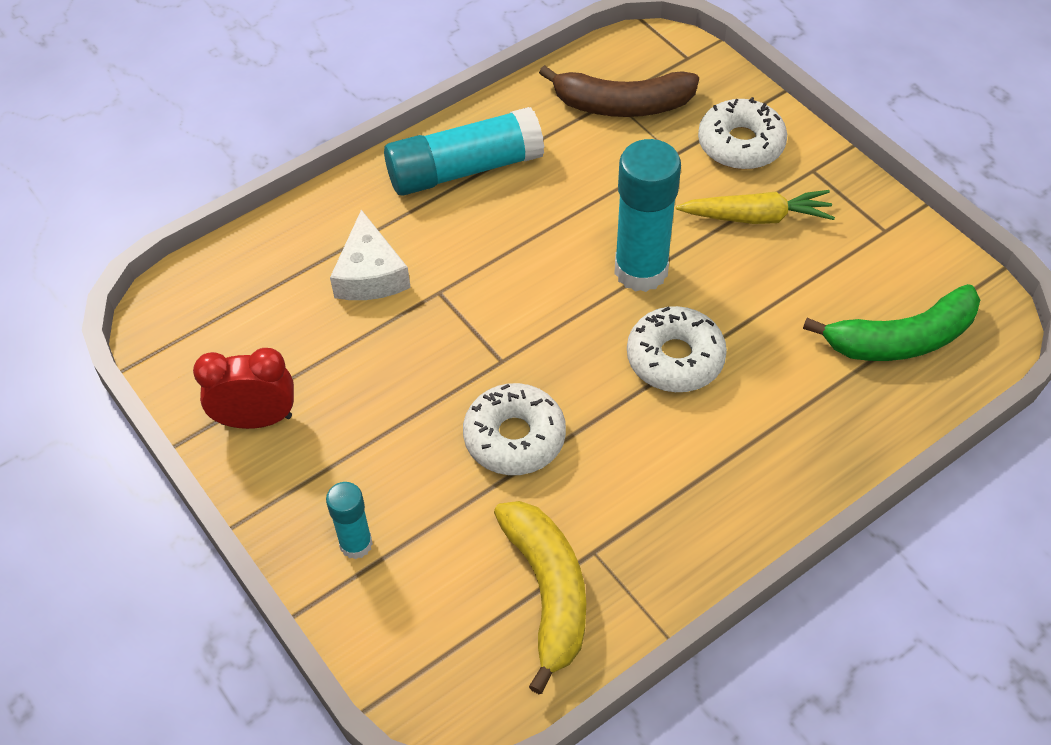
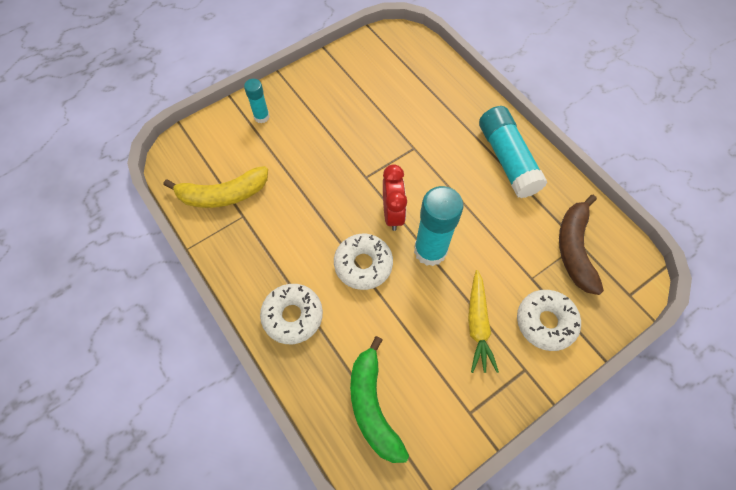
camera: 90 degrees right, 10 degrees up
(256, 419) = (335, 75): red clock -> red clock (392, 214)
(370, 274) = (426, 116): white cheese -> none
(514, 437) = (315, 182): white donut -> white donut (292, 316)

